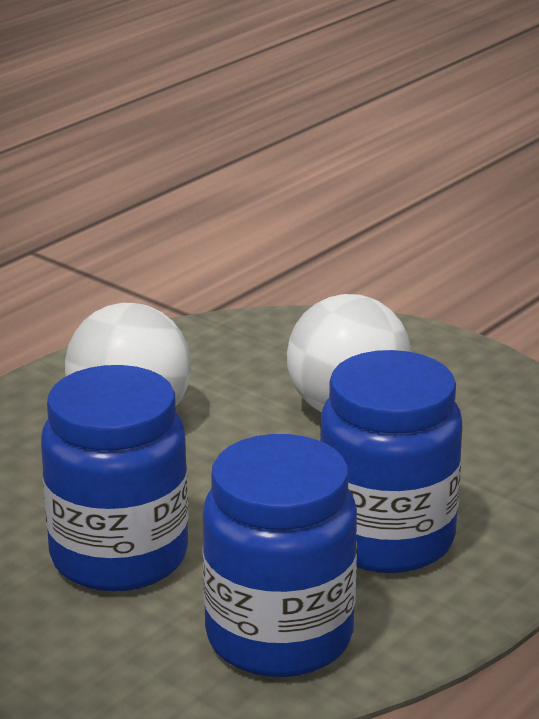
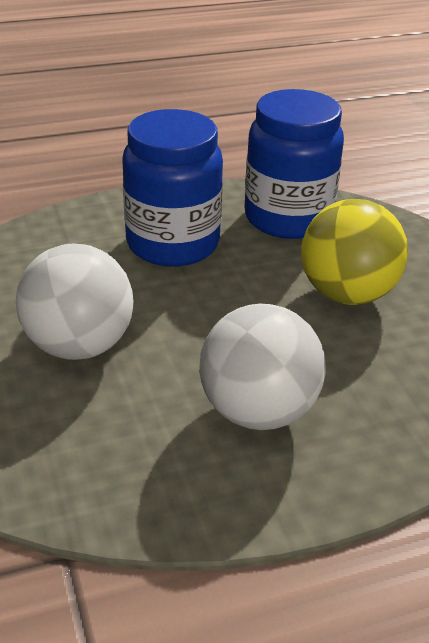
camera: 150 degrees left, 10 degrees up
(119, 556) = (347, 294): blue jar -> yellow ball

